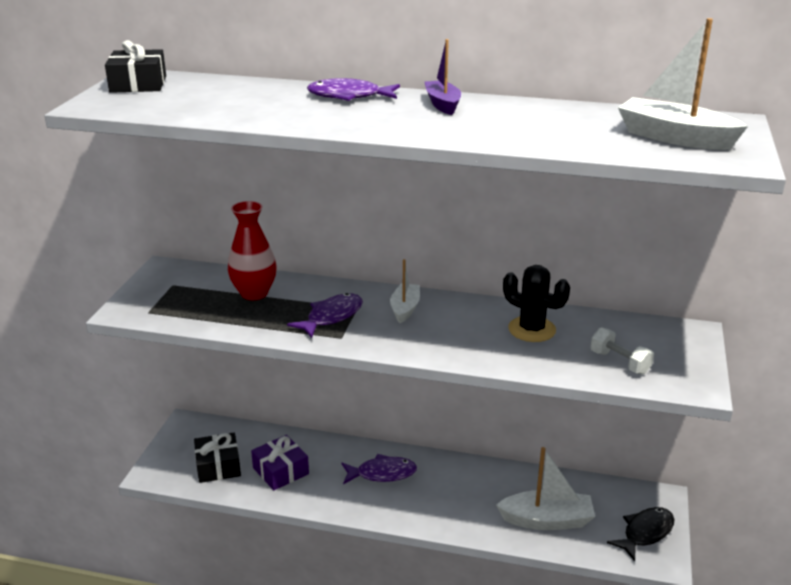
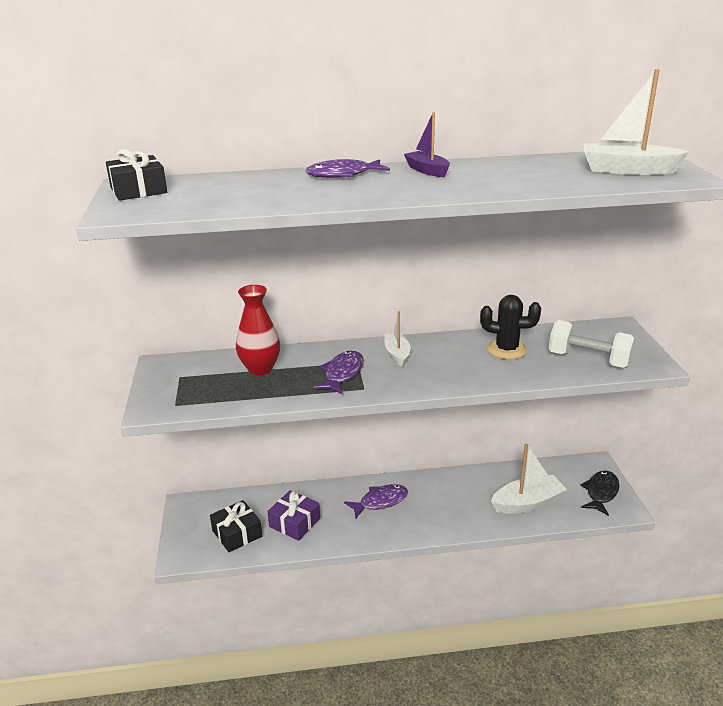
camera: 20 degrees left, 0 degrees up
(620, 362) = (588, 360): white dumbbell -> white dumbbell, size x1.60

